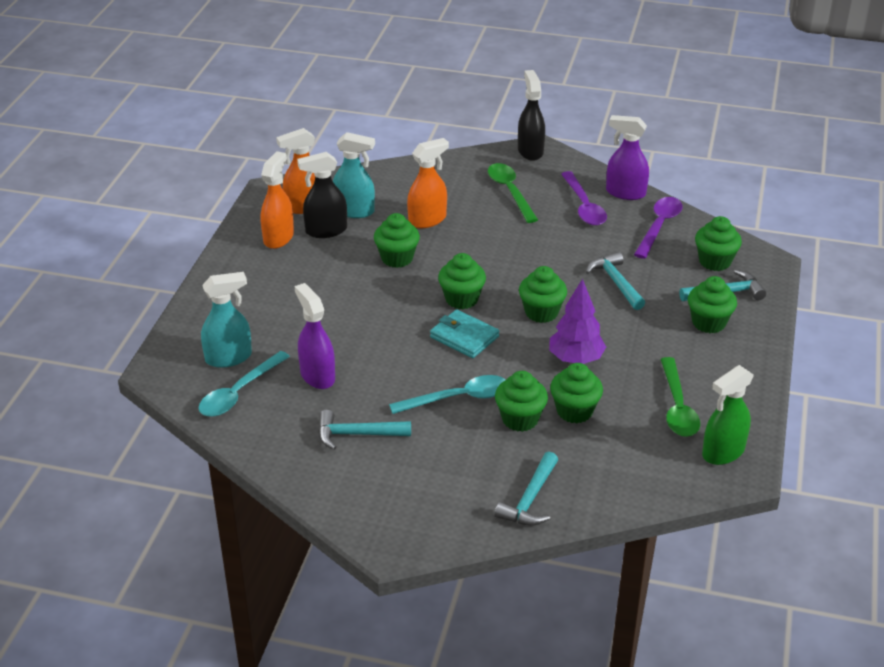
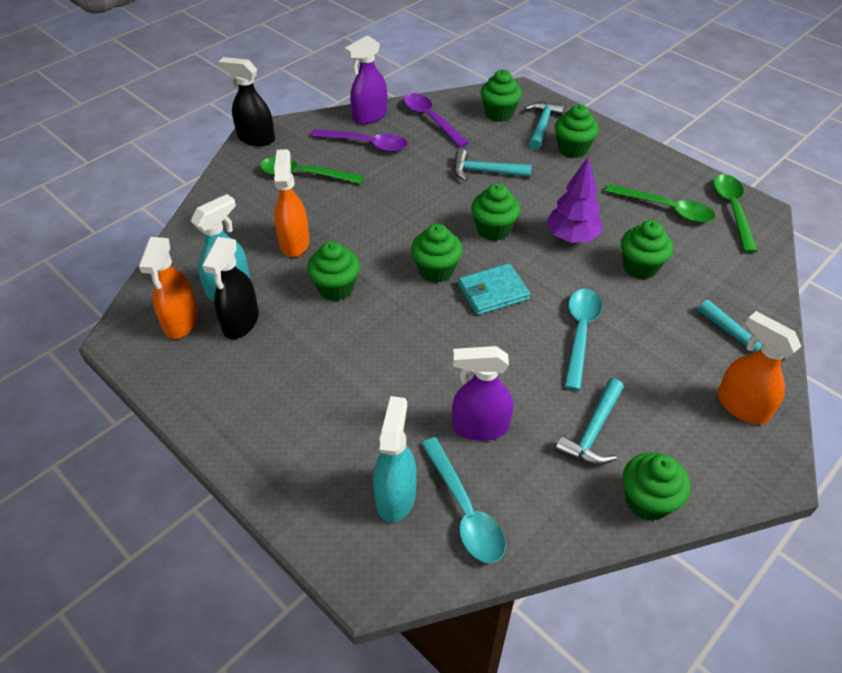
camera: 60 degrees left, 10 degrees up
(278, 237) = (216, 365): orange spray bottle -> orange spray bottle (741, 406)
(520, 419) = (632, 305): green cupcake -> green cupcake (647, 501)
(723, 452) = (732, 210): green spray bottle -> green spoon

